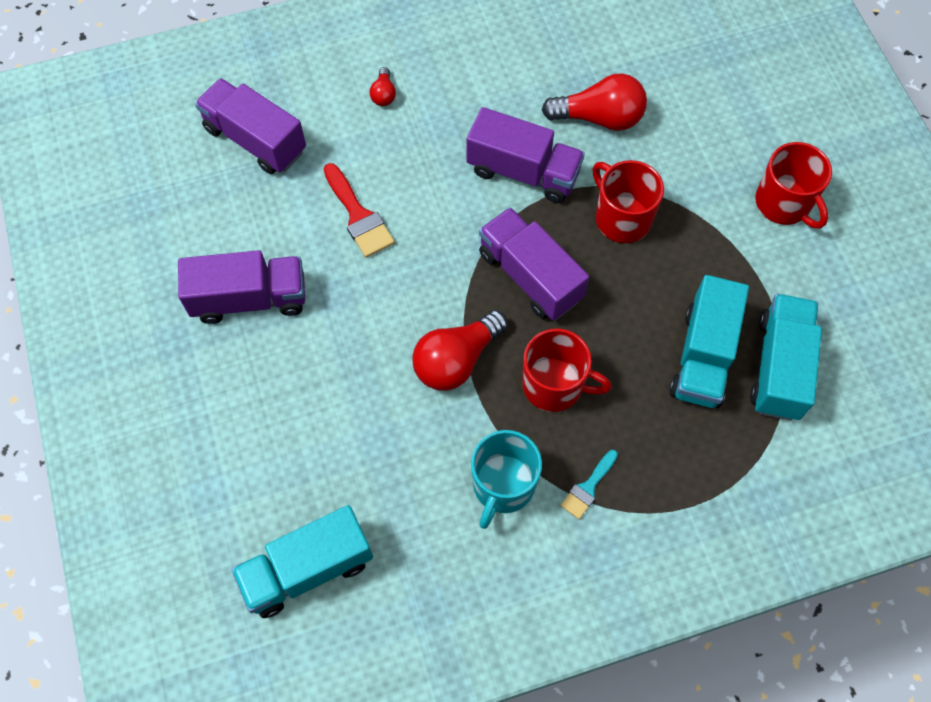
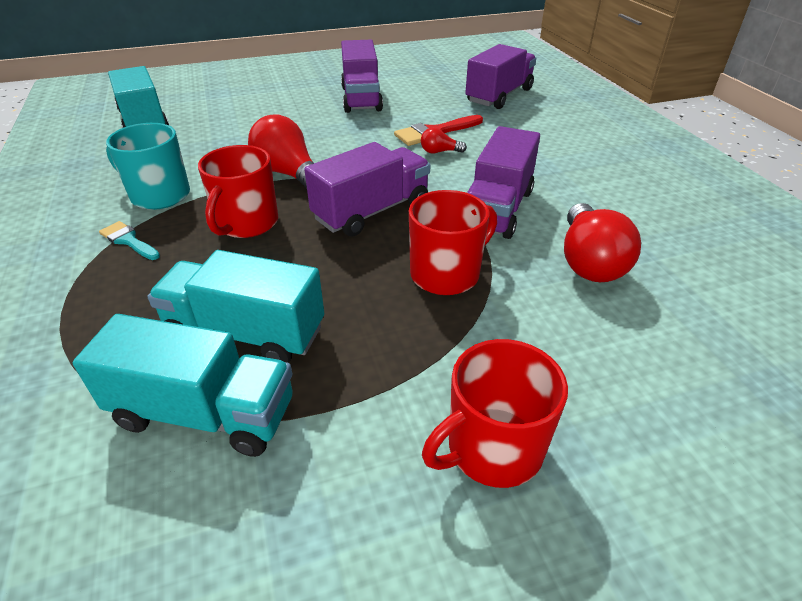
camera: 90 degrees right, 25 degrees down
(383, 94) = (564, 140): red light bulb -> red light bulb (439, 152)

